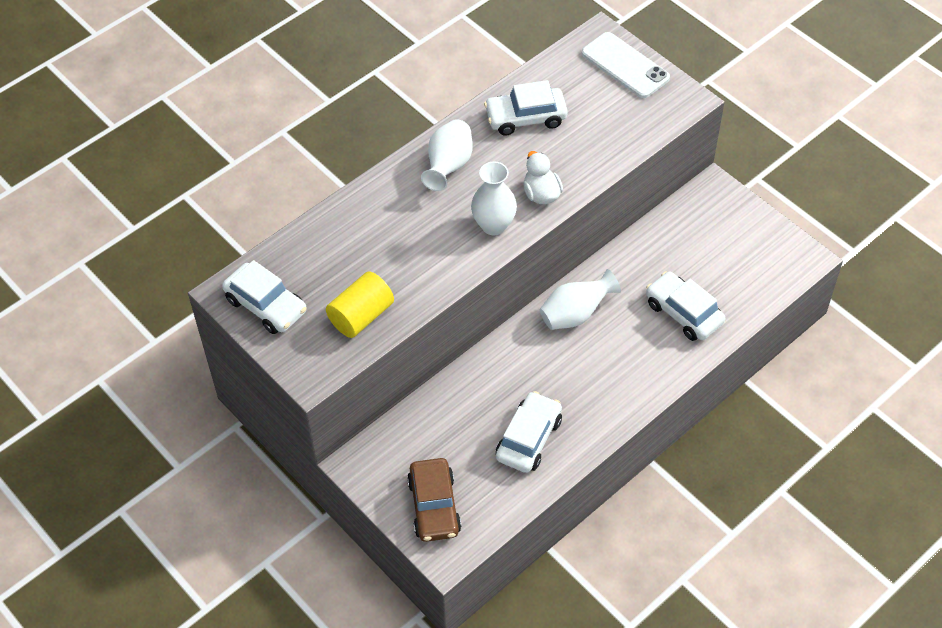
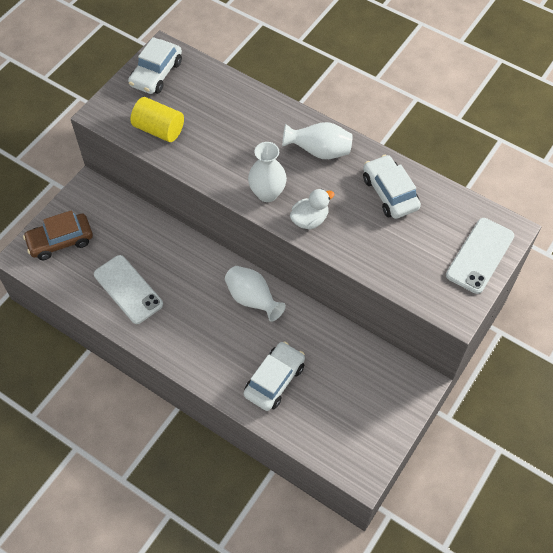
camera: 75 degrees right, 5 degrees up
(529, 439) = (128, 289): white car -> white phone

